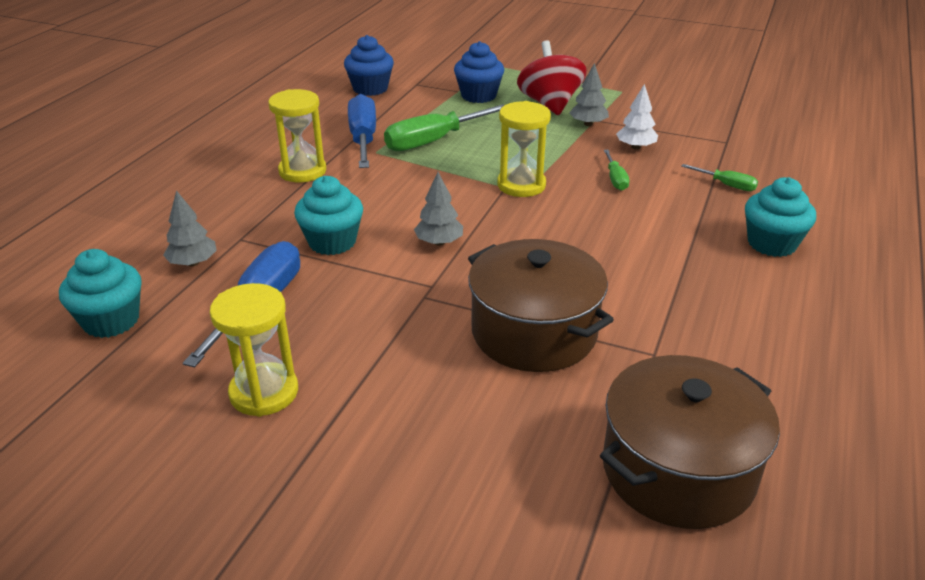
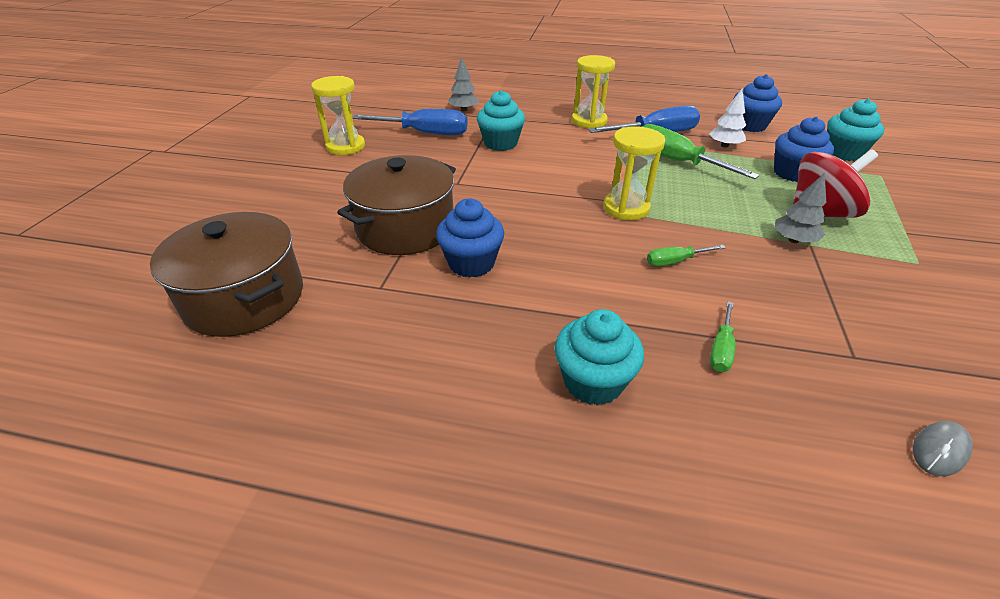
camera: 80 degrees right, 5 degrees up
(111, 321) = (406, 102): turquoise cupcake -> turquoise cupcake (843, 153)
(439, 242) = (515, 180): grey tree -> none
(612, 288) = (471, 263): none -> blue cupcake
(635, 147) = (764, 275): white tree -> white tree (724, 145)
(801, 142) = (939, 450): none -> grey mouse

